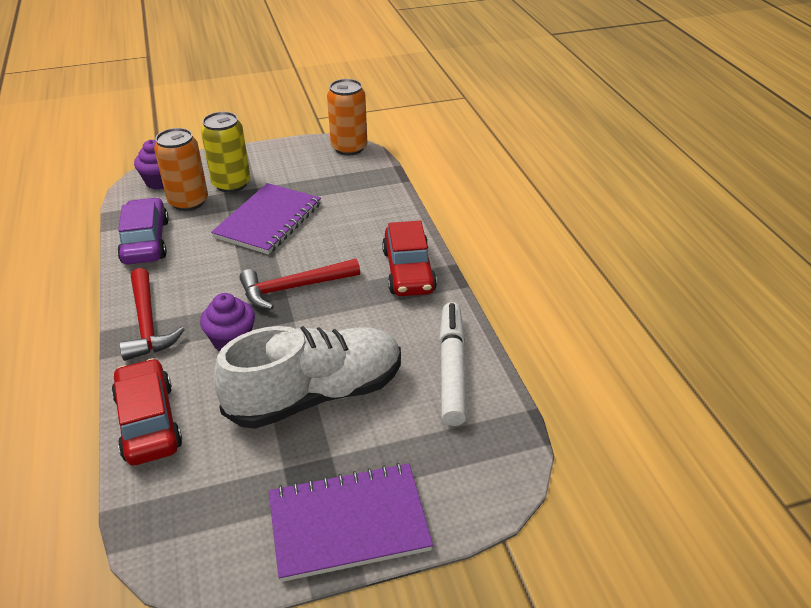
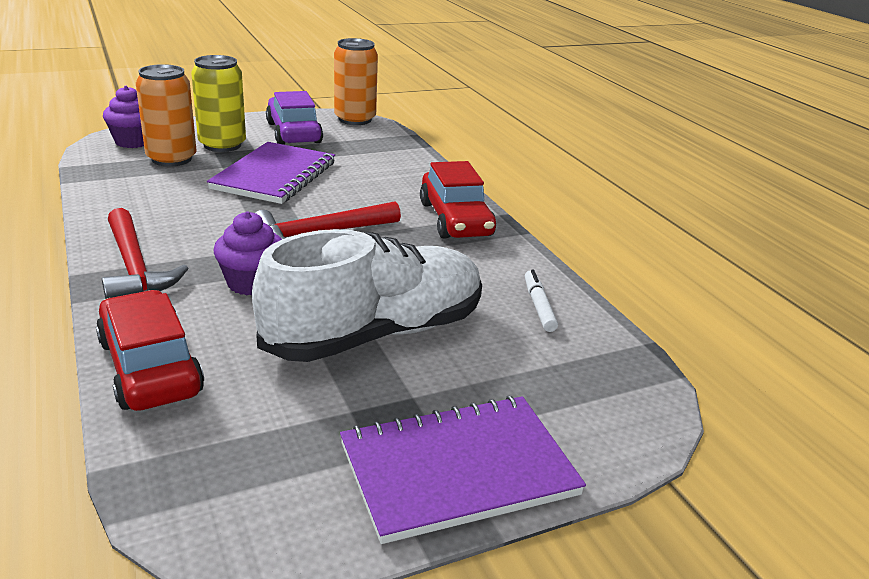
camera: 10 degrees left, 10 degrees down
(146, 241) = (122, 192): purple car -> purple car (294, 133)
(452, 369) = (539, 306): white marker -> white marker, size x0.50

